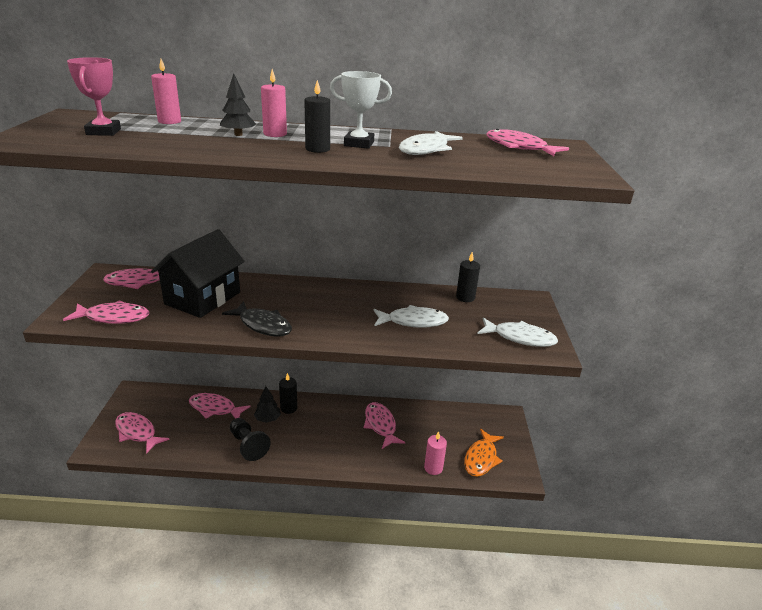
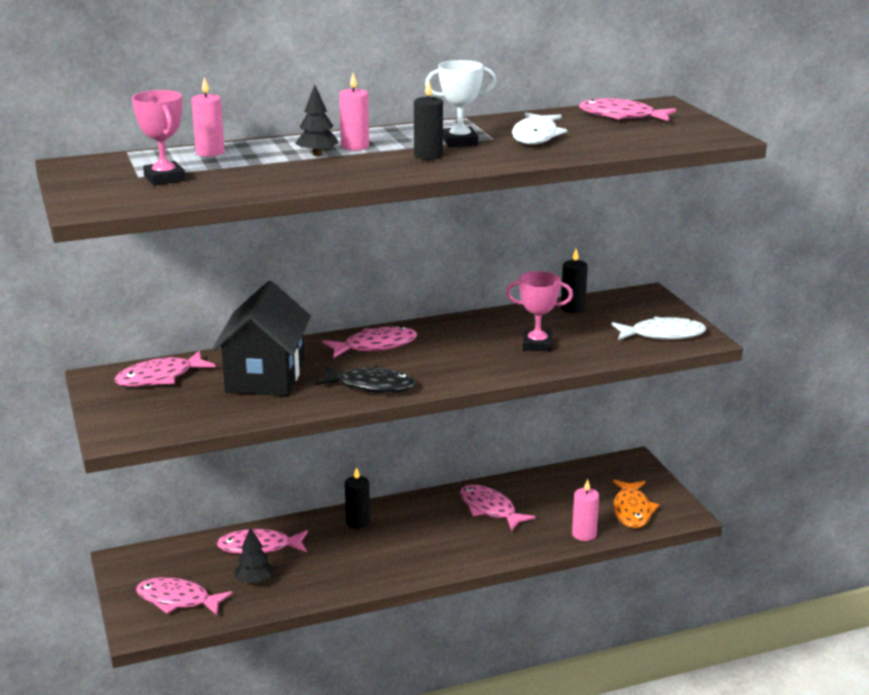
camera: 20 degrees left, 5 degrees down
(113, 317) = (180, 419): pink fish -> pink fish (375, 346)
(248, 445) = (340, 573): black pawn -> none
(268, 419) = (340, 540): black tree -> black tree (254, 580)
(413, 321) = (537, 345): white fish -> pink trophy

